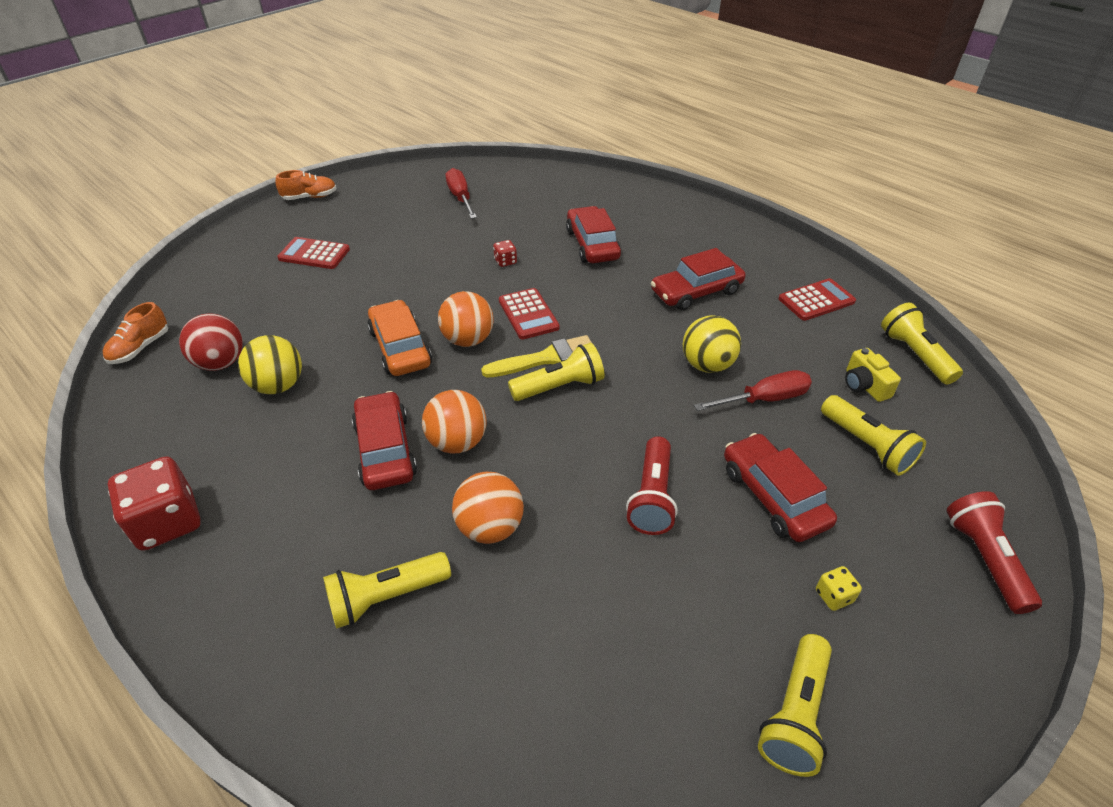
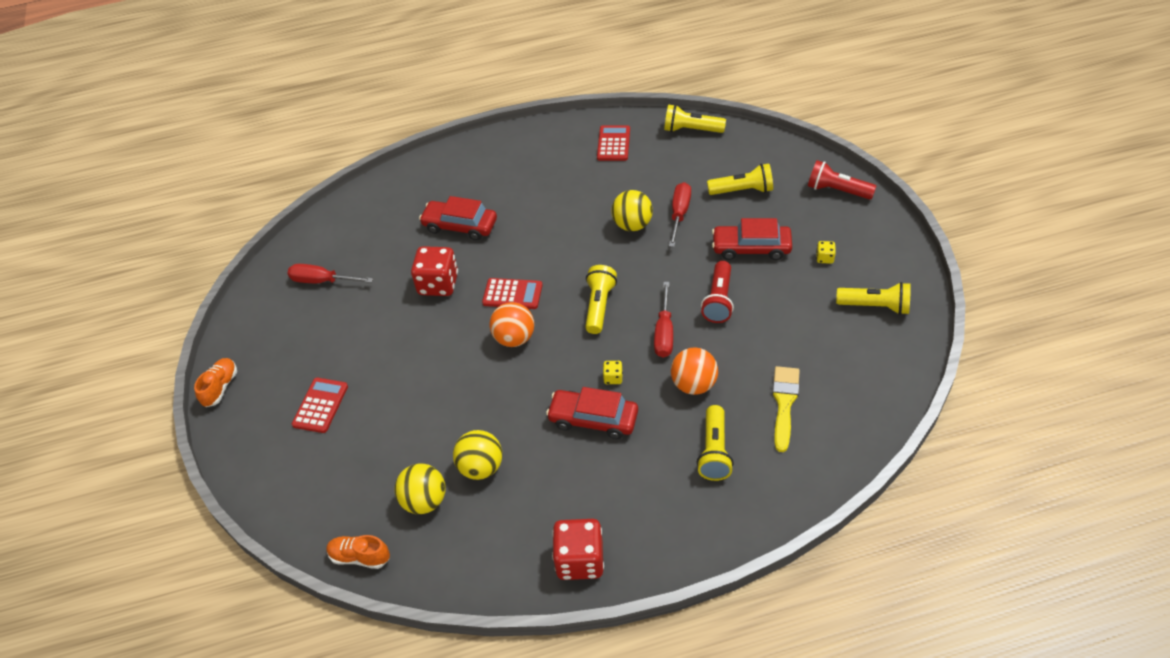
camera: 55 degrees left, 5 degrees up
(140, 348) = (360, 557): orange shoe -> orange shoe turned 135 degrees clockwise
(221, 363) = (424, 501): red ball -> yellow ball
(314, 254) = (320, 405): red calculator -> red calculator turned 150 degrees clockwise
(400, 348) = (493, 381): orange car -> none
(457, 442) = (613, 378): orange ball -> yellow dice
(505, 261) = (438, 284): red dice -> red dice, size x2.23
(546, 358) = (566, 302): yellow brush -> yellow brush (784, 403)
(558, 462) = (664, 333): none -> red screwdriver
(652, 497) = (718, 300): red flashlight -> red flashlight turned 60 degrees clockwise
(696, 292) = (559, 196): red car -> none
(795, 714) = (875, 306): yellow flashlight -> yellow flashlight turned 45 degrees counterclockwise
(864, 385) = (699, 165): yellow camera -> none

